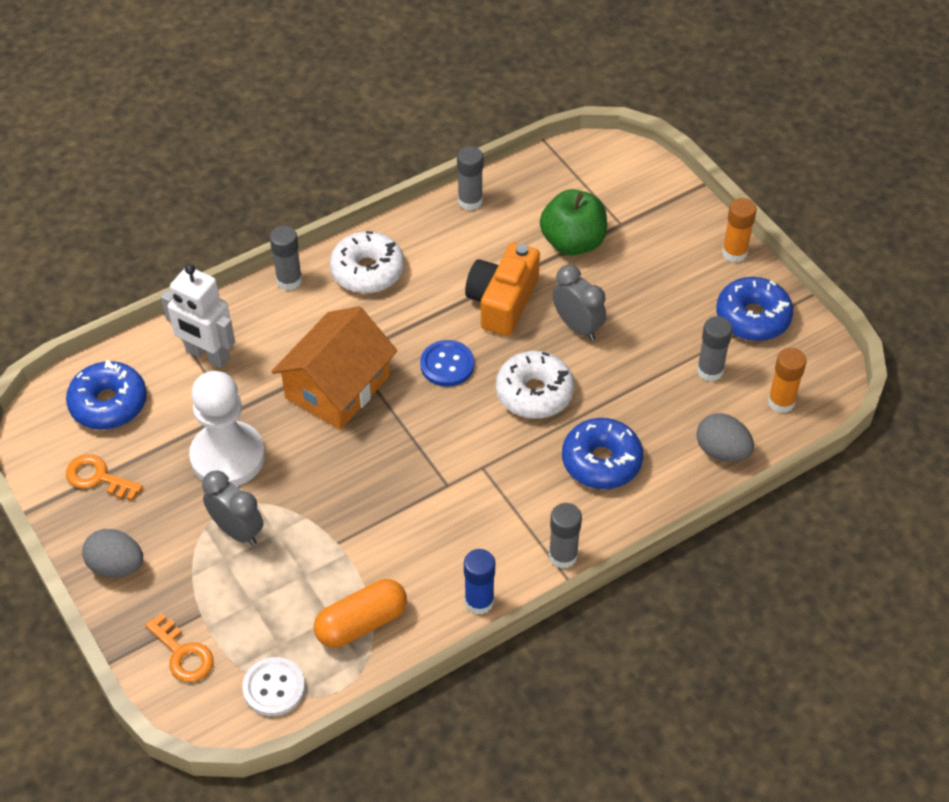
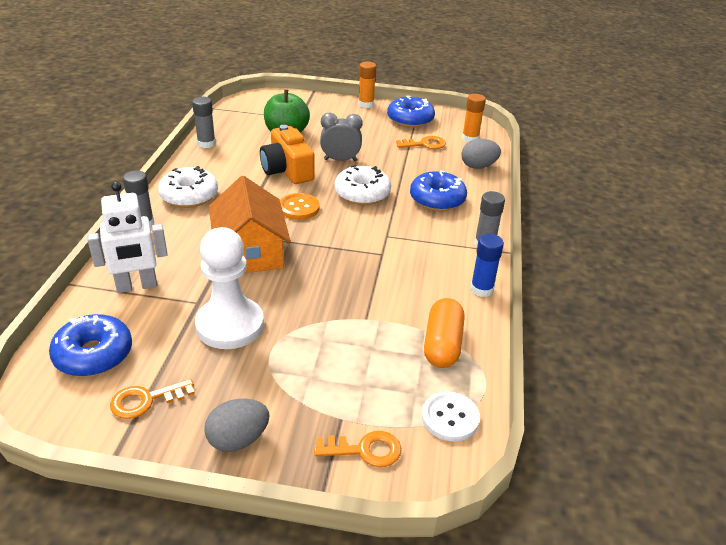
camera: 50 degrees left, 15 degrees down
(237, 531) = (295, 357): grey clock -> none
(447, 365) = (299, 208): blue button -> orange button
(710, 370) = (425, 144): grey glue stick -> orange key

